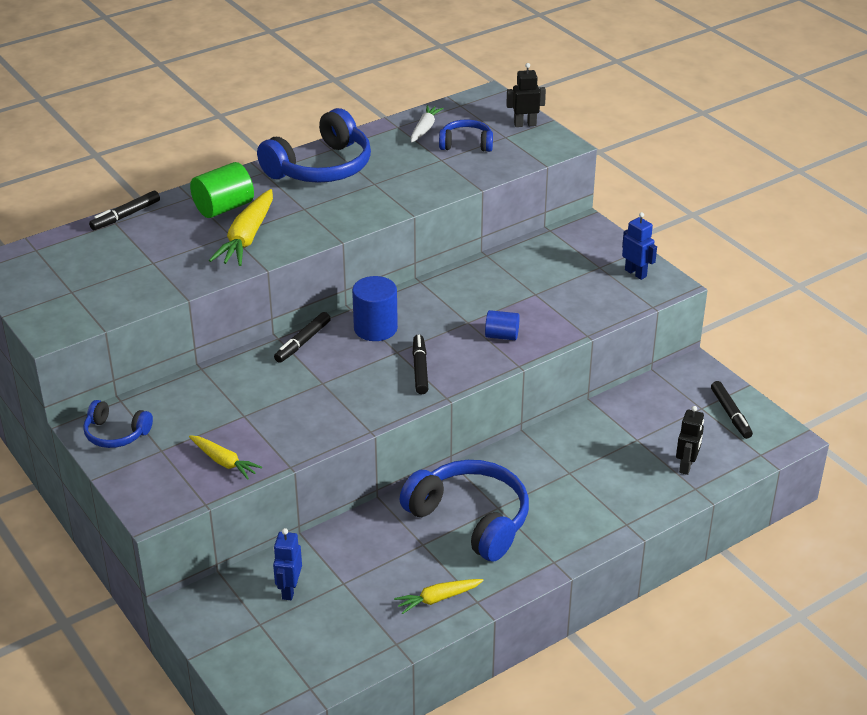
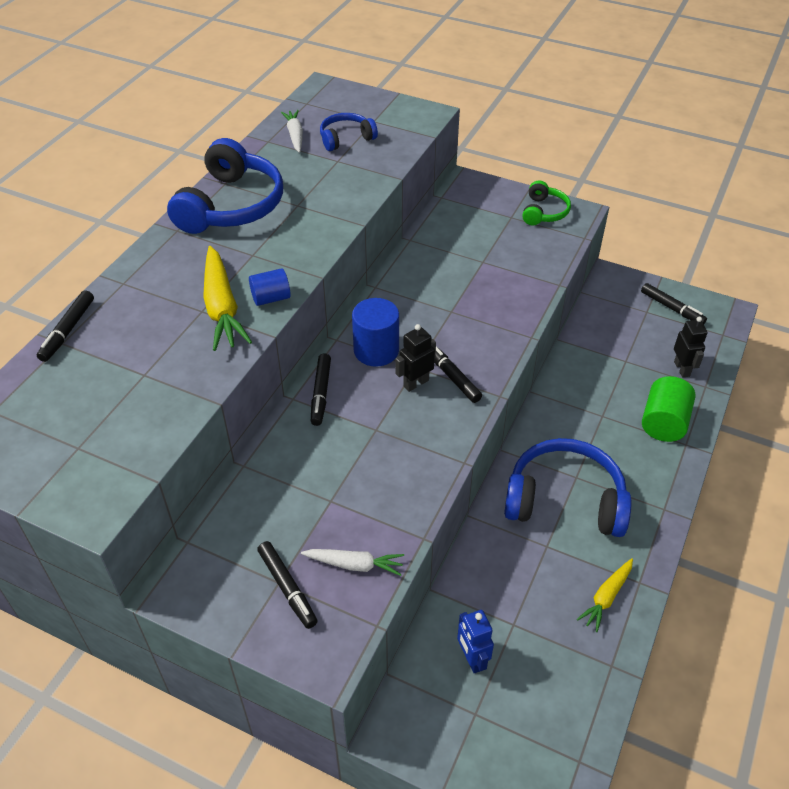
camera: 30 degrees left, 10 degrees up
(116, 434) = (214, 585): blue headphones -> none
(164, 456) = (287, 588): none -> black marker
(223, 208) = (169, 283): green cylinder -> green cylinder (663, 423)
(224, 462) = (354, 564): yellow carrot -> white carrot
(501, 336) = (491, 313): blue cylinder -> blue cylinder (271, 298)
(525, 124) = (379, 104): black robot -> black robot (416, 383)
(636, 273) = (544, 212): blue robot -> green headphones

